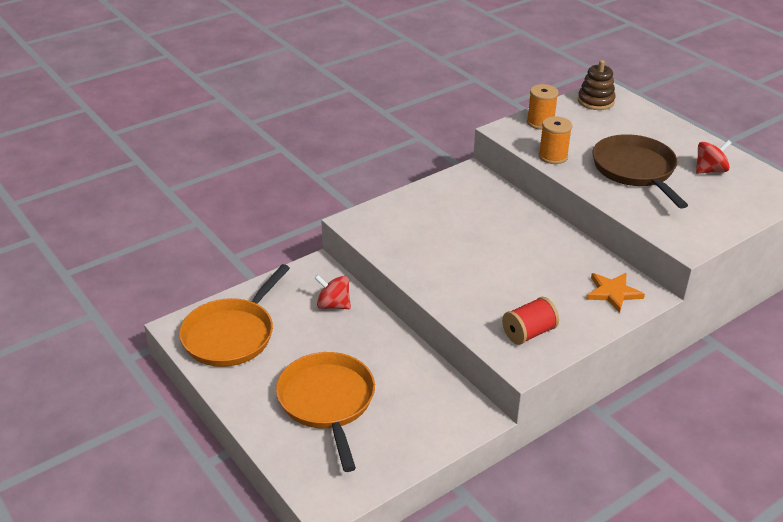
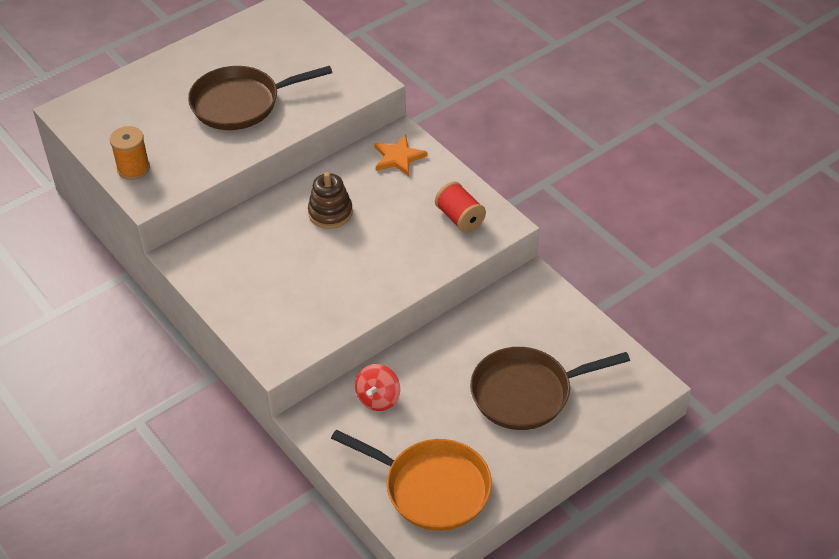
camera: 90 degrees left, 10 degrees up
(327, 402) = (526, 393): orange pan -> brown pan
(553, 156) = (208, 162): orange spool -> none
(595, 101) = (90, 120): brown stacking toy -> brown stacking toy (330, 213)
(710, 170) = (244, 52): red spinning top -> none

